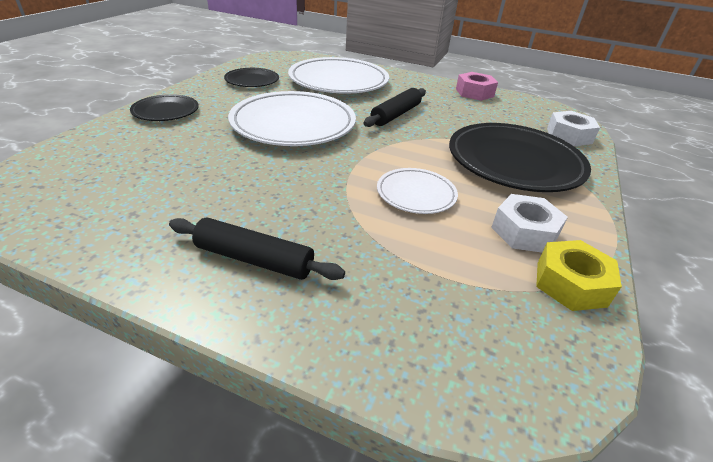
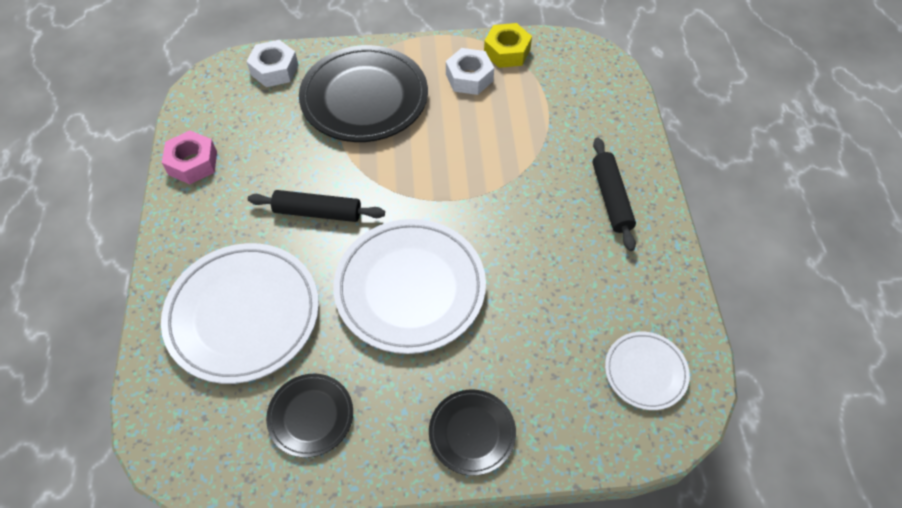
camera: 115 degrees left, 20 degrees up
(416, 194) = (468, 145): white plate -> white plate (645, 372)

